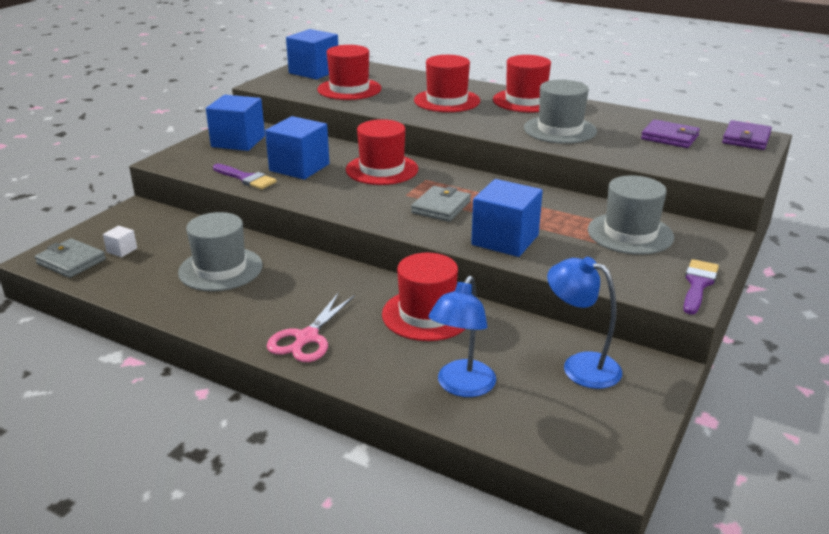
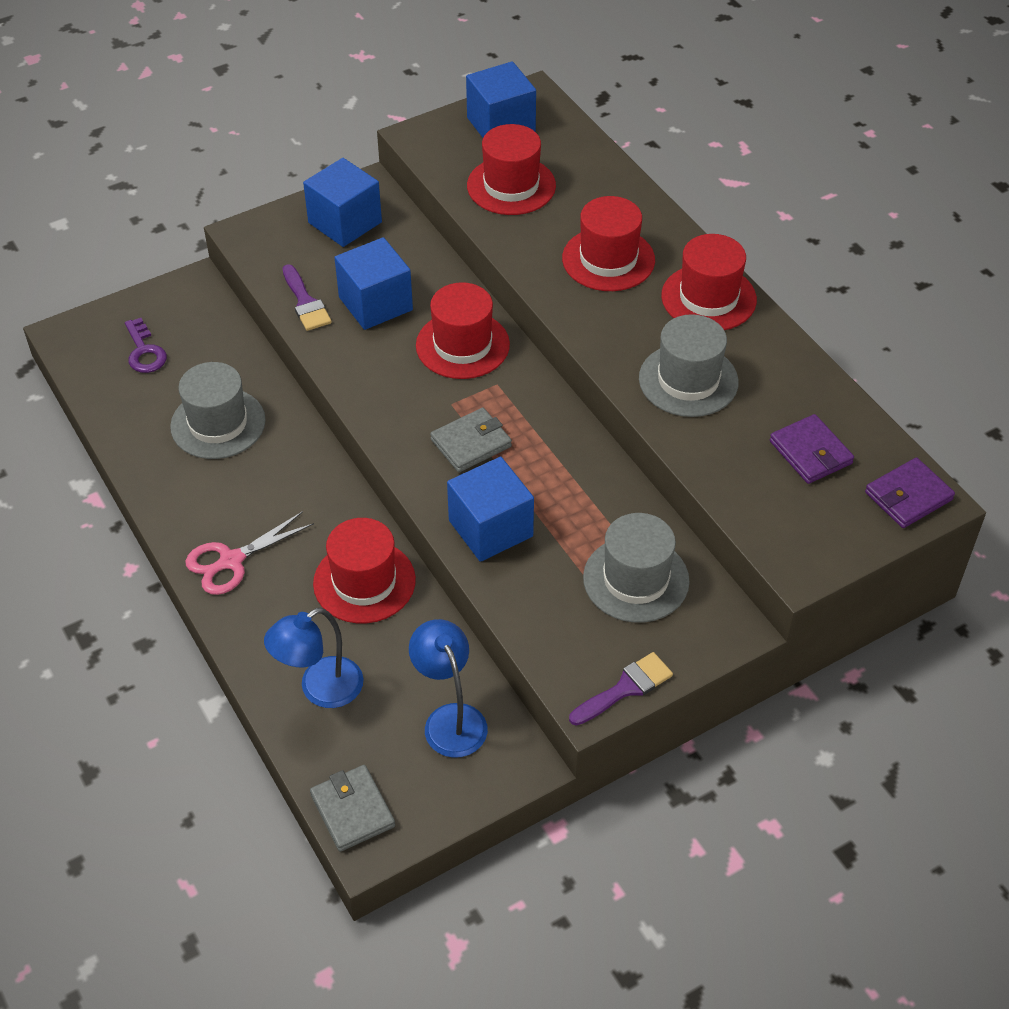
camera: 30 degrees right, 20 degrees up
(71, 261) = (90, 350): grey wallet -> grey wallet (352, 810)
(122, 250) = (144, 352): white cube -> purple key

